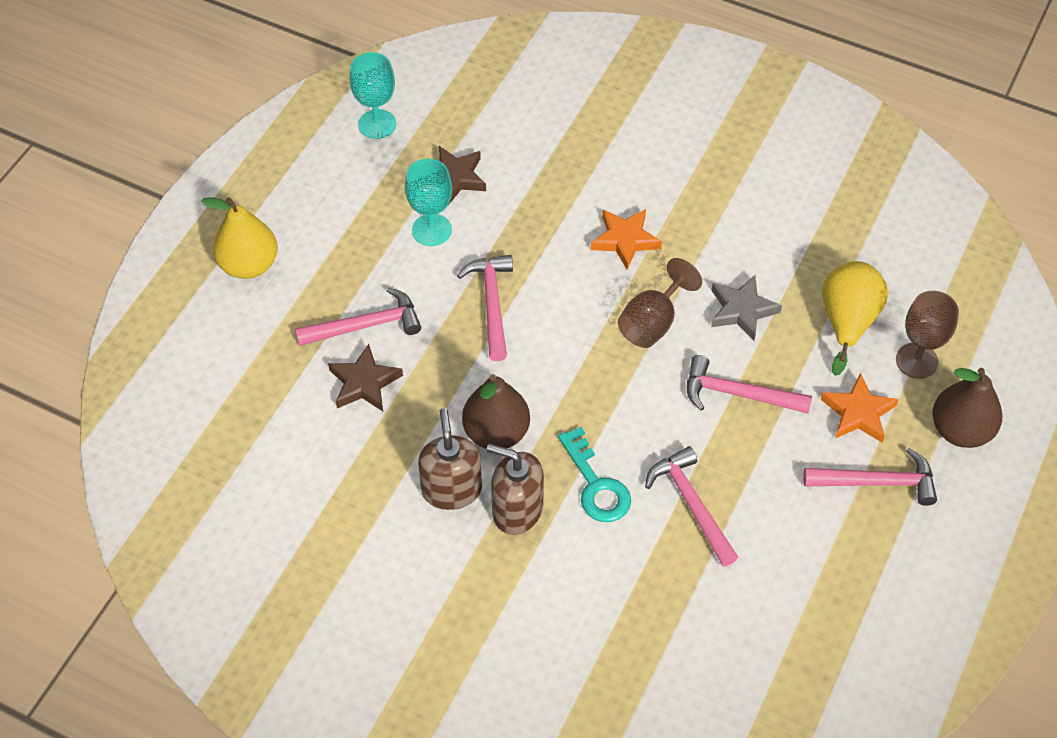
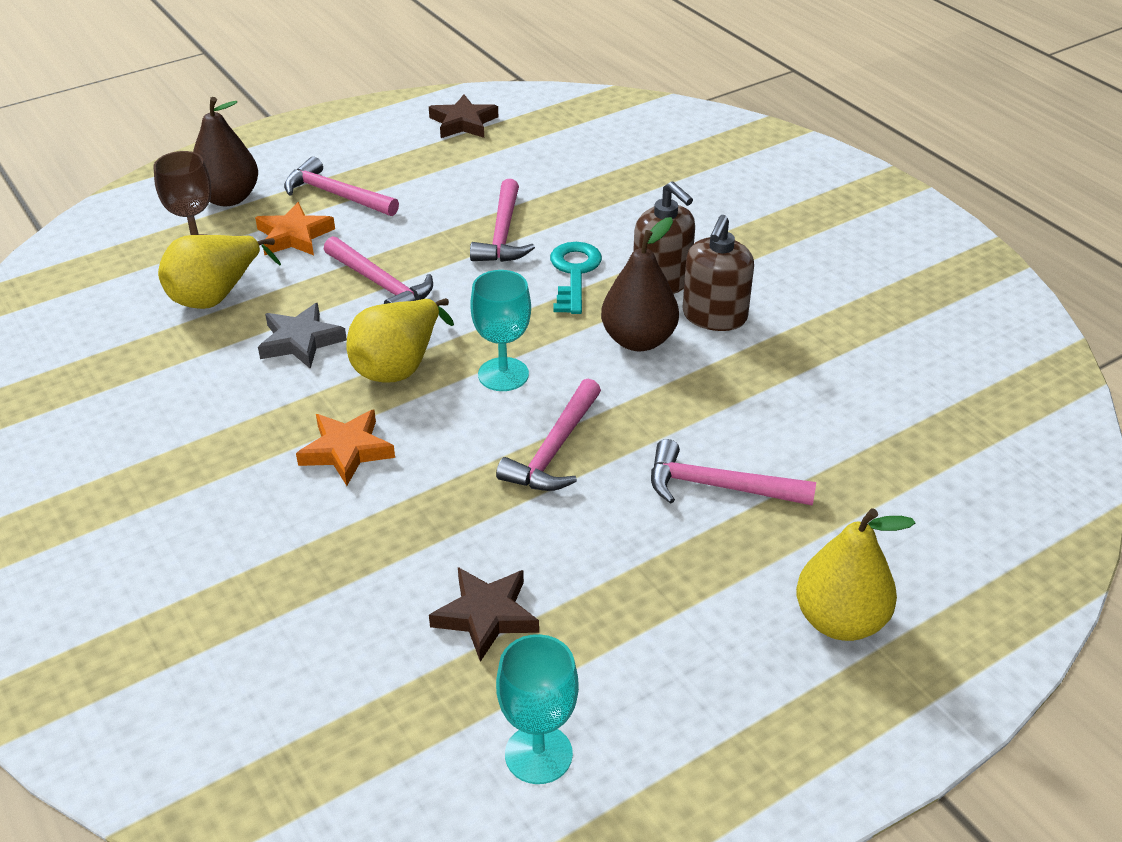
camera: 150 degrees left, 15 degrees down
(364, 383) = (753, 432): brown star -> brown star (463, 123)
(431, 230) = (565, 560): turquoise goblet -> turquoise goblet (503, 374)
(652, 322) = (399, 366): brown goblet -> yellow pear

